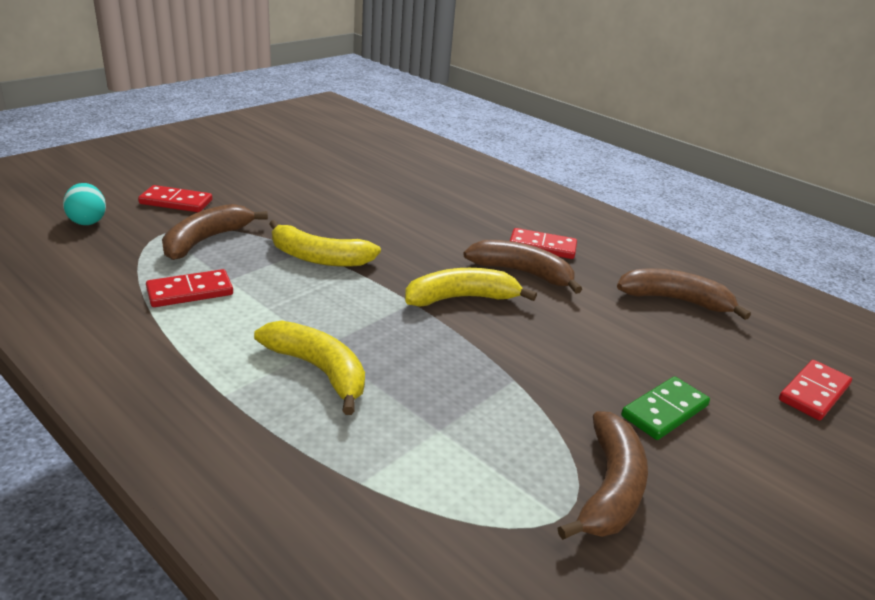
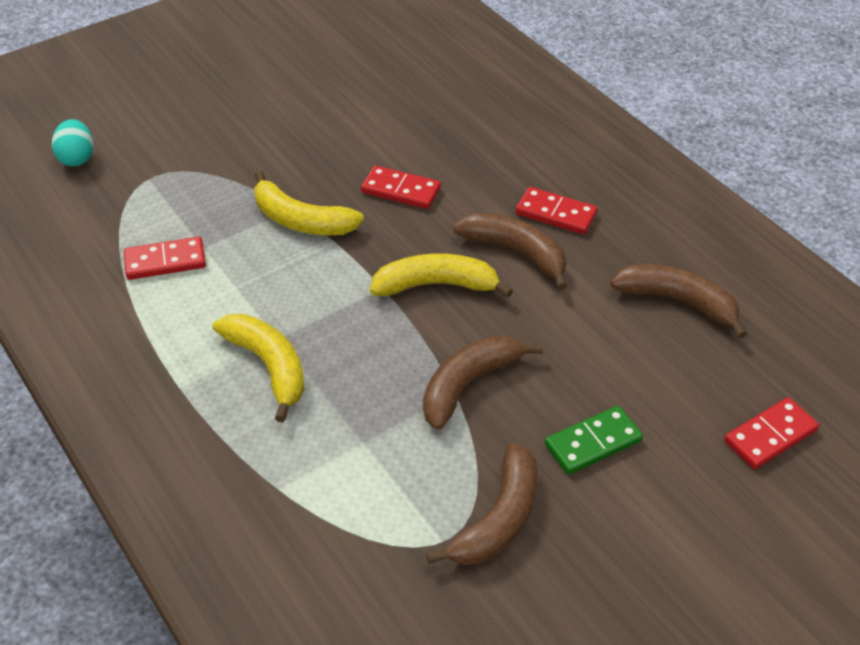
camera: 15 degrees right, 15 degrees up
(176, 202) = (167, 132): red domino -> red domino (401, 190)
(206, 240) = (190, 190): brown banana -> brown banana (468, 384)

